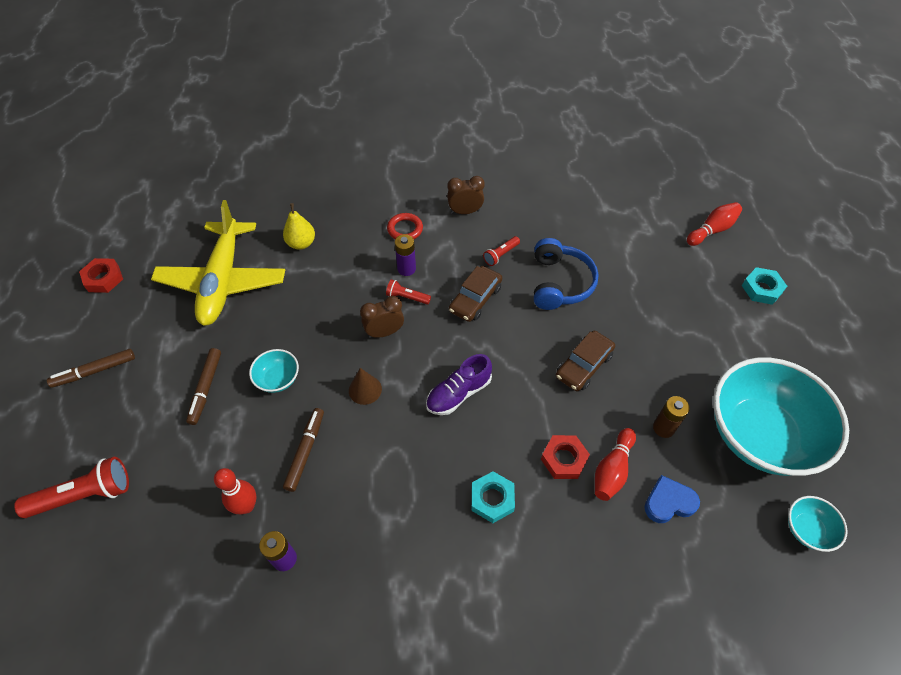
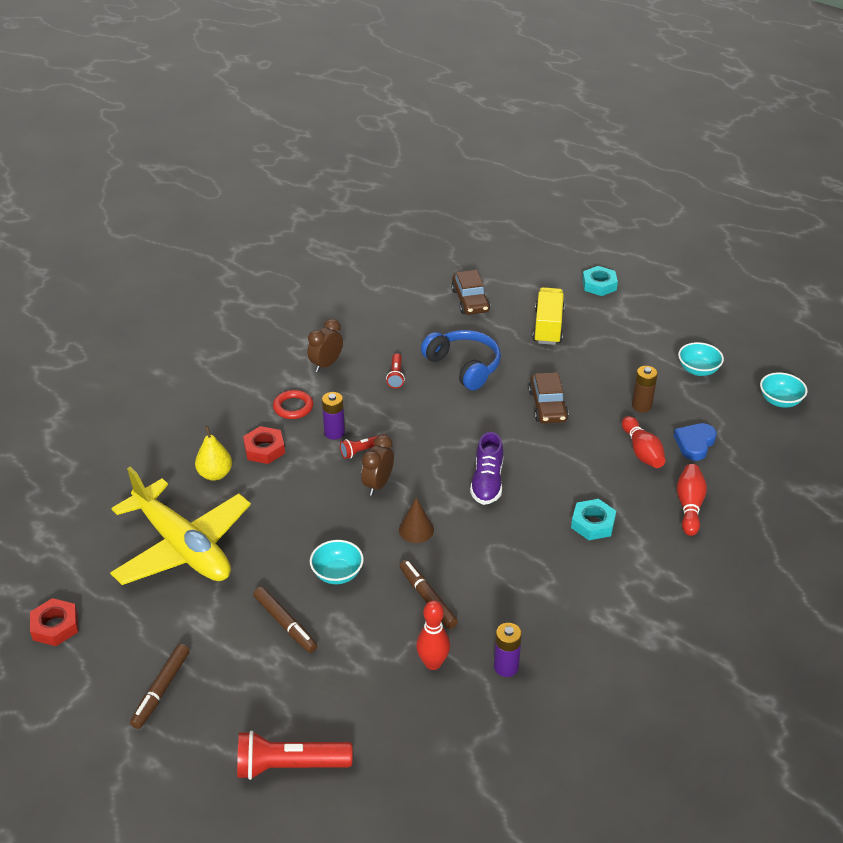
camera: 45 degrees left, 15 degrees down
(84, 495) = (290, 765): red flashlight -> red flashlight turned 120 degrees counterclockwise
(475, 299) = (417, 417): brown car -> brown car (470, 300)
(564, 459) = (606, 468): red nut -> red nut (264, 449)
(668, 296) = (548, 327): none -> yellow truck
(712, 230) = (523, 267): red bowling pin -> red bowling pin (689, 506)
(759, 434) = (698, 370): turquoise bowl -> turquoise bowl, size x0.41

